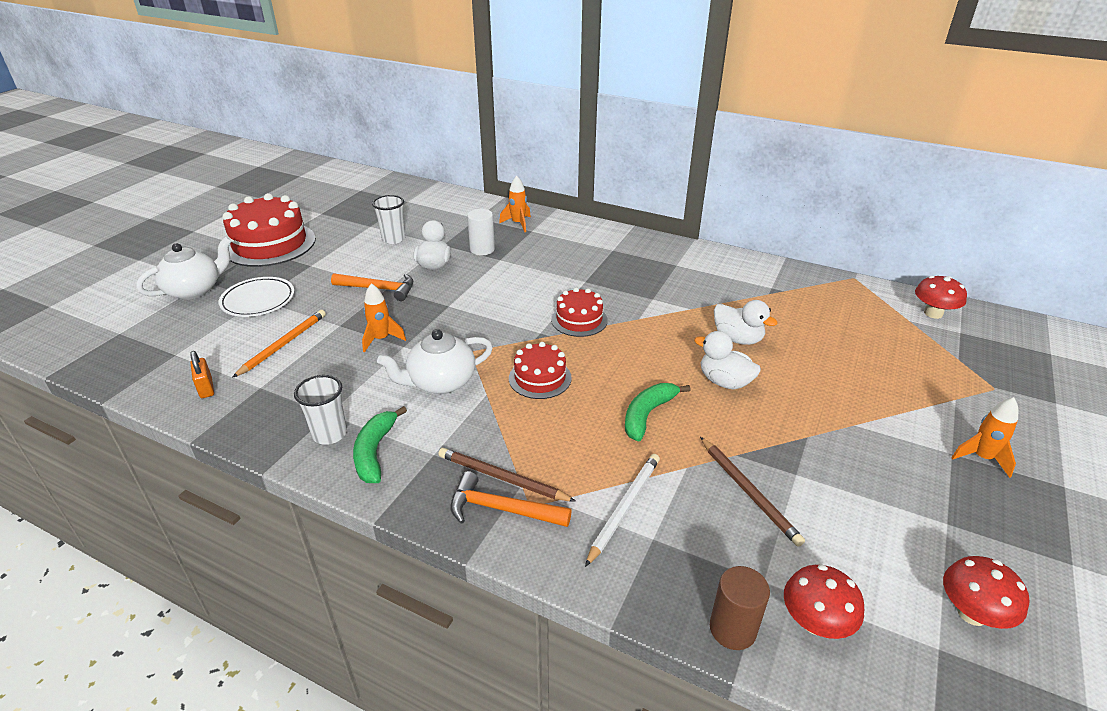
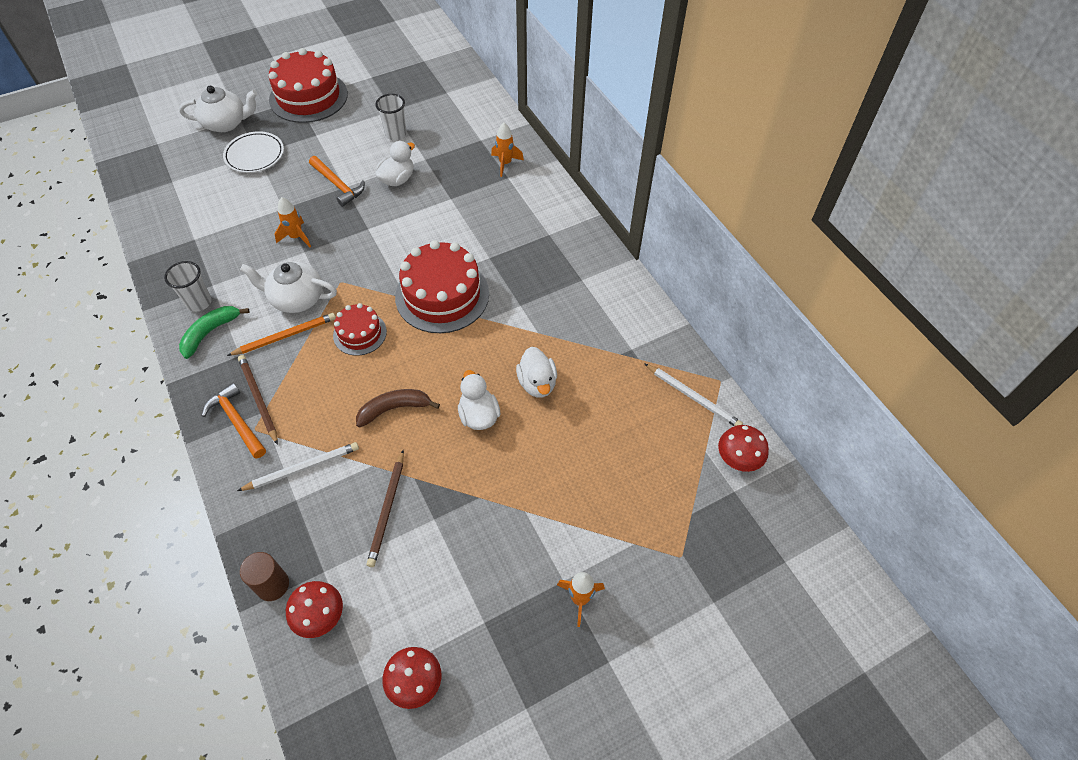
camera: 35 degrees right, 20 degrees up
(206, 388) = (166, 222): orange padlock -> none
(283, 344) = (236, 207): orange pencil -> orange pencil (285, 336)
(482, 249) = (448, 180): white cylinder -> none
(579, 320) = (442, 295): red cake -> red cake, size x1.83
(647, 414) = (394, 409): green banana -> brown banana
(853, 294) = (693, 397): none -> white pencil

